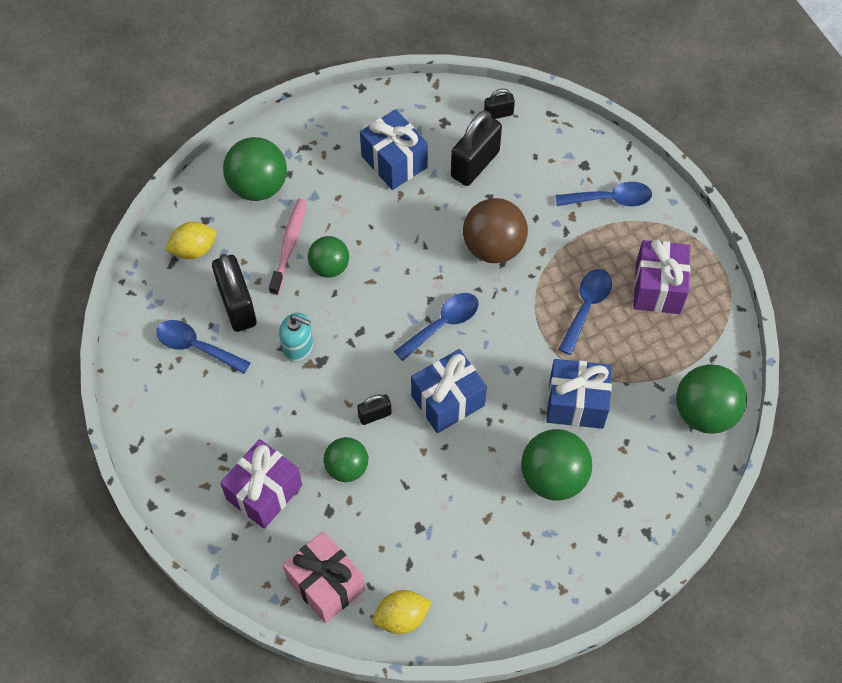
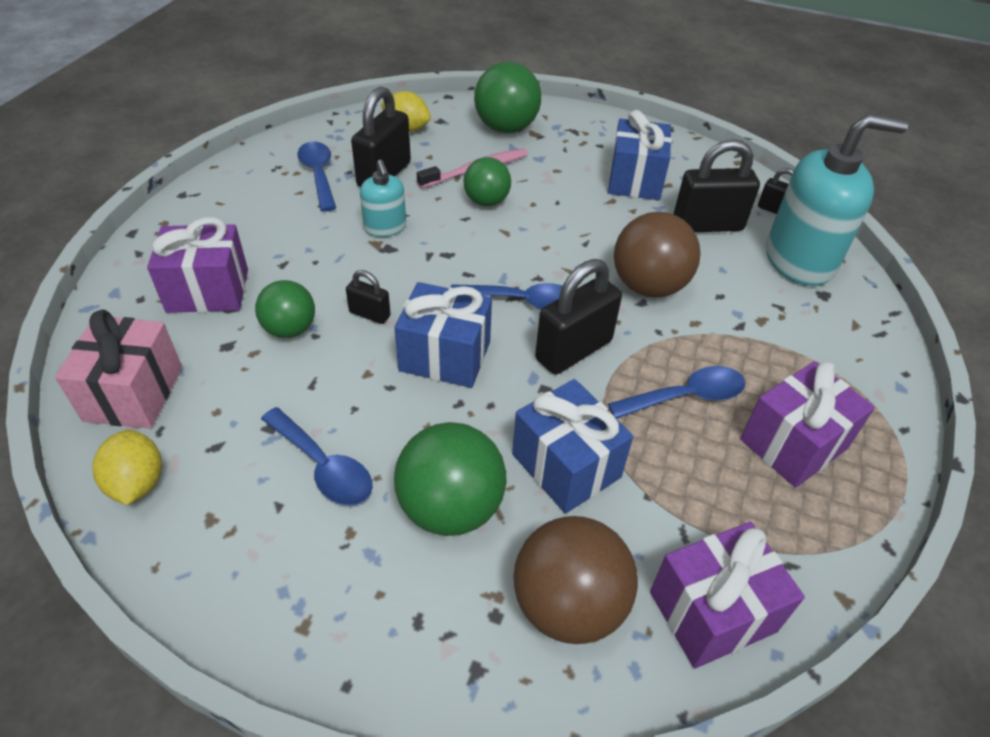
camera: 45 degrees right, 15 degrees down
(402, 617) = (137, 483): yellow lemon -> yellow lemon turned 45 degrees clockwise
(504, 331) = (573, 350): none -> black padlock
(549, 148) = (800, 260): none -> turquoise soap dispenser
(610, 199) = (822, 336): blue spoon -> blue spoon (323, 466)
(649, 468) = (568, 605): none -> brown ball
(704, 412) = (712, 612): green ball -> purple gift

